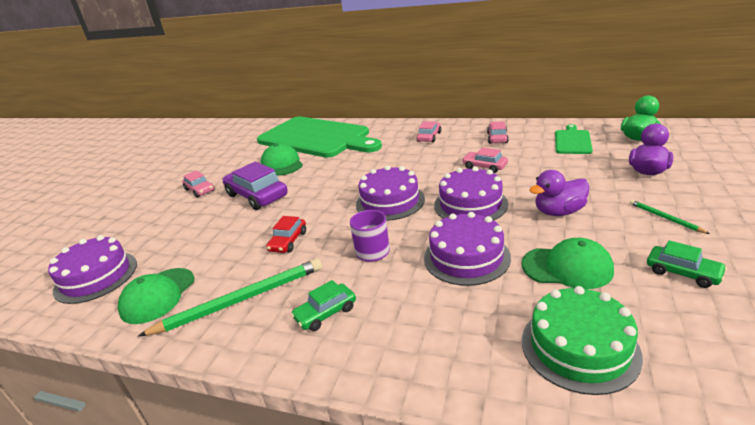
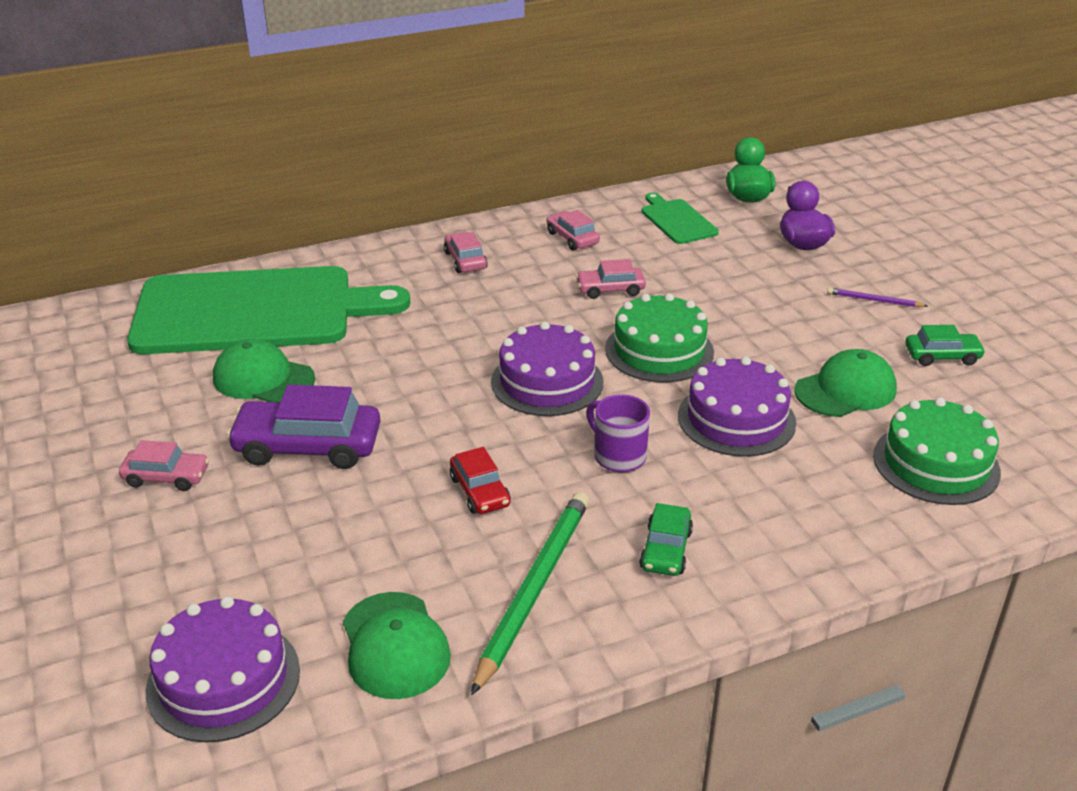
camera: 45 degrees left, 5 degrees up
(470, 204) = (659, 350): purple cake -> green cake
(559, 212) = (769, 327): purple duck -> none
(665, 218) = (874, 300): green pencil -> purple pencil

